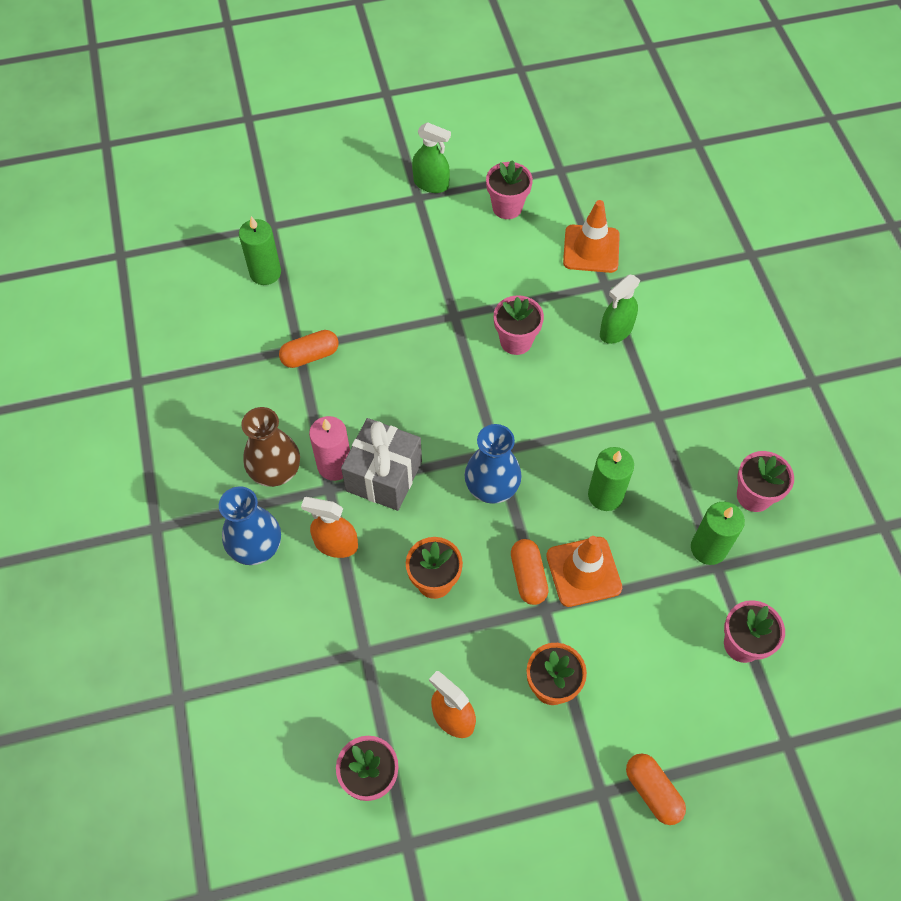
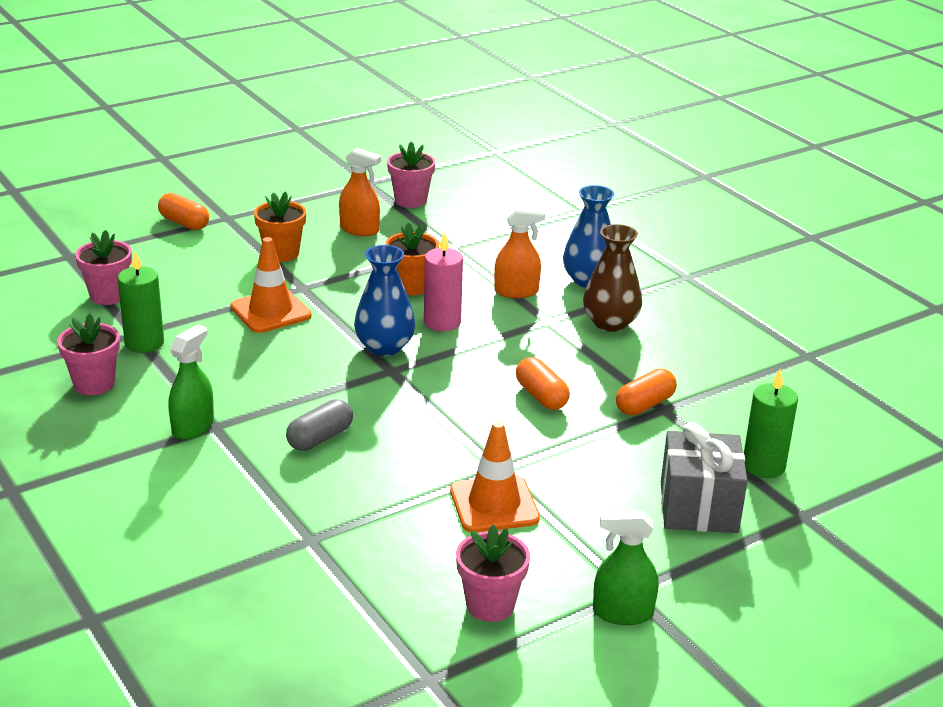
camera: 160 degrees right, 30 degrees down
(334, 465) = (554, 335): pink candle -> pink candle (442, 322)
(384, 476) = (499, 336): grey gift -> grey gift (699, 507)
(516, 341) = (409, 459): pink flower pot -> none
(528, 576) = (324, 301): orange capsule -> orange capsule (541, 396)
(576, 380) = (320, 438): none -> grey capsule
(591, 249) = (342, 576): orange traffic cone -> orange traffic cone (494, 504)
(605, 495) = (261, 359): green candle -> none
(616, 331) = (282, 492): green spray bottle -> green spray bottle (193, 427)

